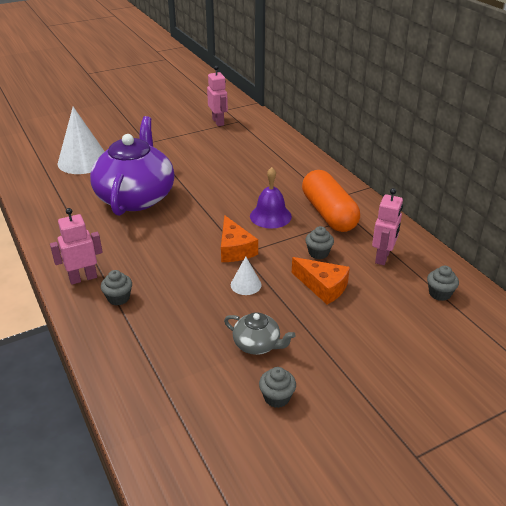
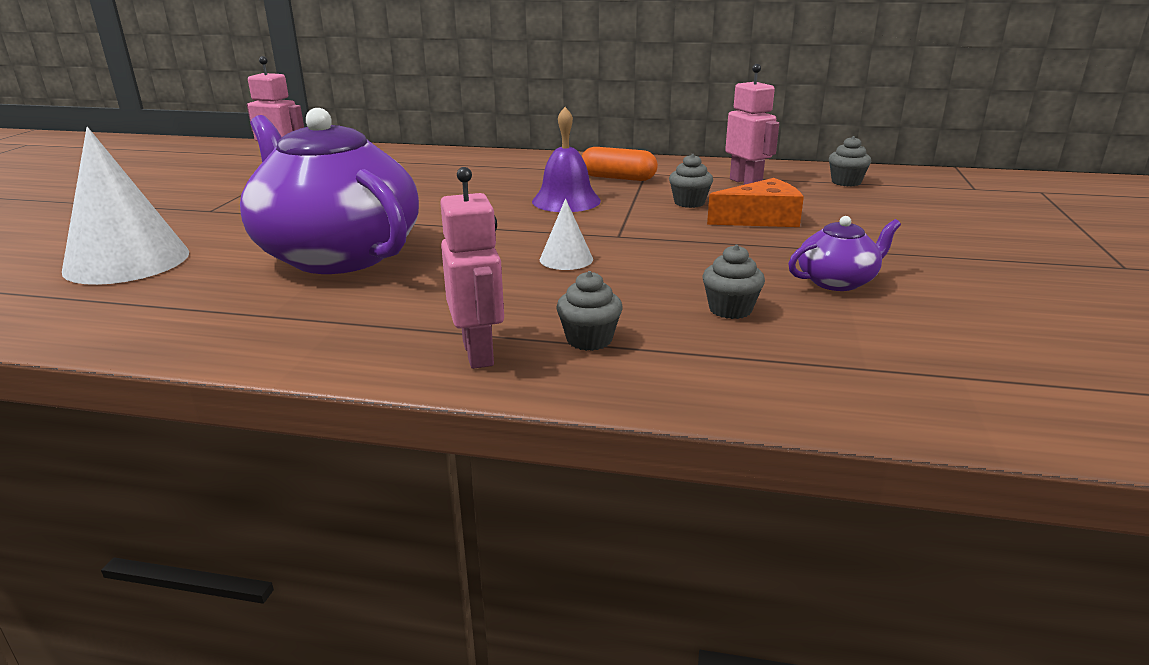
camera: 50 degrees left, 10 degrees down
(83, 278) = (479, 353): pink robot -> pink robot turned 150 degrees clockwise
(235, 249) = (602, 236): orange cheese -> none
(246, 284) = (694, 252): white cone -> white cone (566, 259)
(257, 344) = (837, 281): grey teapot -> purple teapot
(277, 397) = (964, 301): grey cupcake -> grey cupcake (730, 309)
(328, 213) = (618, 178): orange capsule -> orange capsule, size x0.59

